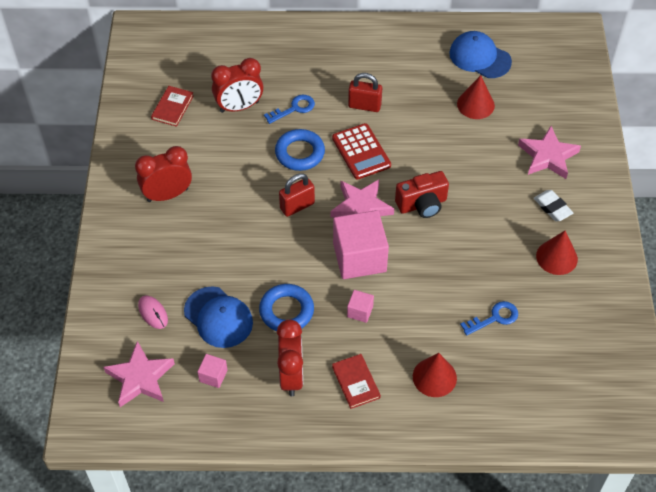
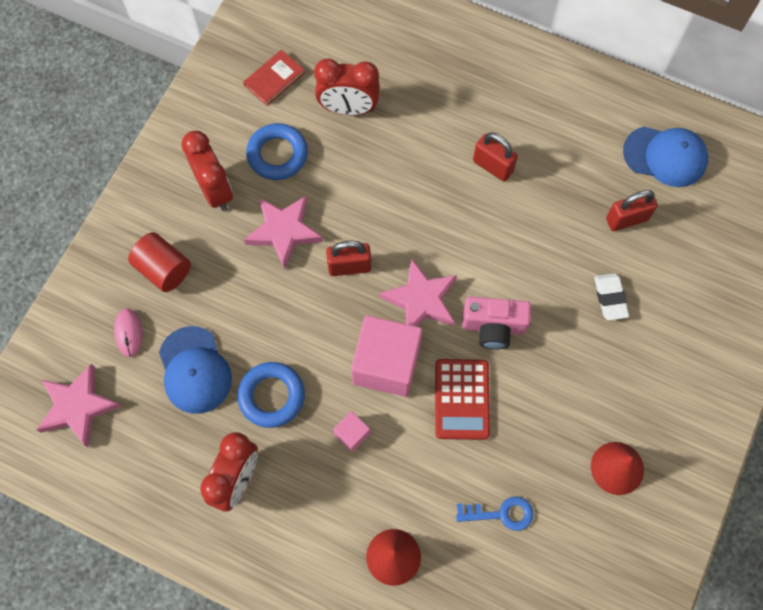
camera: 25 degrees right, 15 degrees up
(157, 260) = (164, 269): none -> red cylinder
(167, 195) = (215, 190): red clock -> red clock turned 60 degrees clockwise
(213, 376) = (154, 440): pink cube -> none
(294, 108) = (409, 136): blue key -> none
(300, 153) = (387, 198): blue ring -> blue ring (277, 154)
(355, 382) = (302, 521): red book -> none
(361, 152) = (458, 226): red calculator -> red calculator (462, 399)
(422, 204) = (493, 327): red camera -> pink camera
(475, 104) = (626, 219): red cone -> red padlock
(479, 57) = (665, 156): blue cap -> blue cap turned 135 degrees clockwise
(548, 156) = (678, 327): pink star -> pink star (284, 231)
(552, 208) = (647, 399): white eraser -> white eraser (610, 298)

